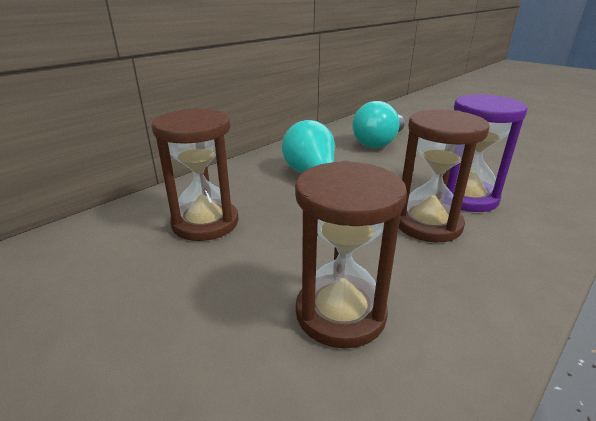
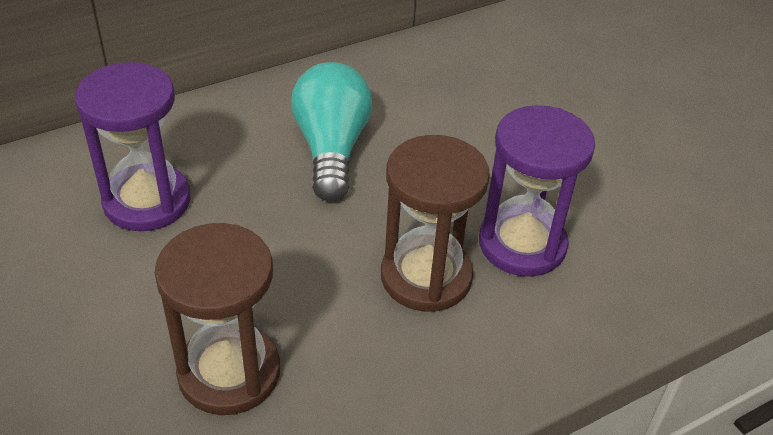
camera: 15 degrees right, 15 degrees up
(205, 223) = (147, 201): brown hourglass -> purple hourglass
(379, 142) = (485, 91): turquoise light bulb -> none

